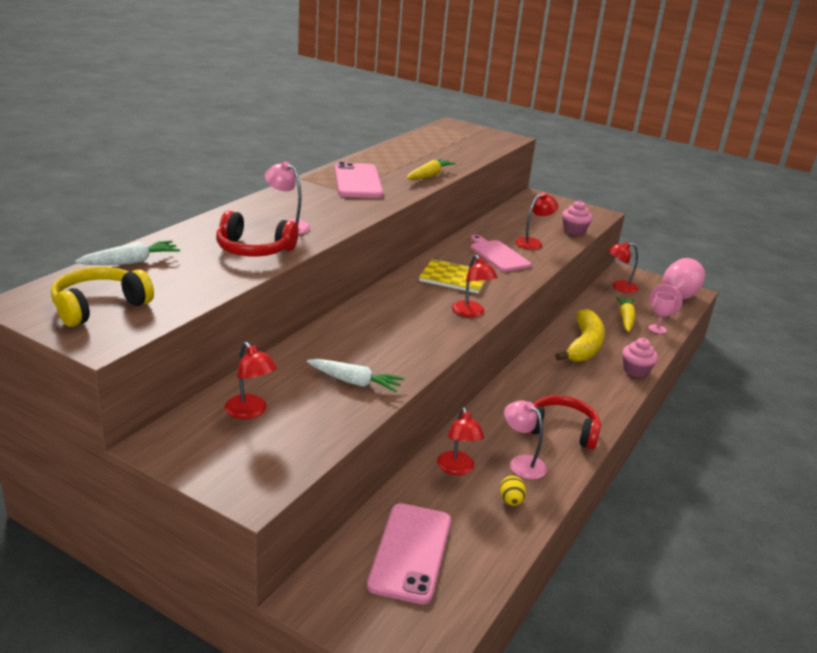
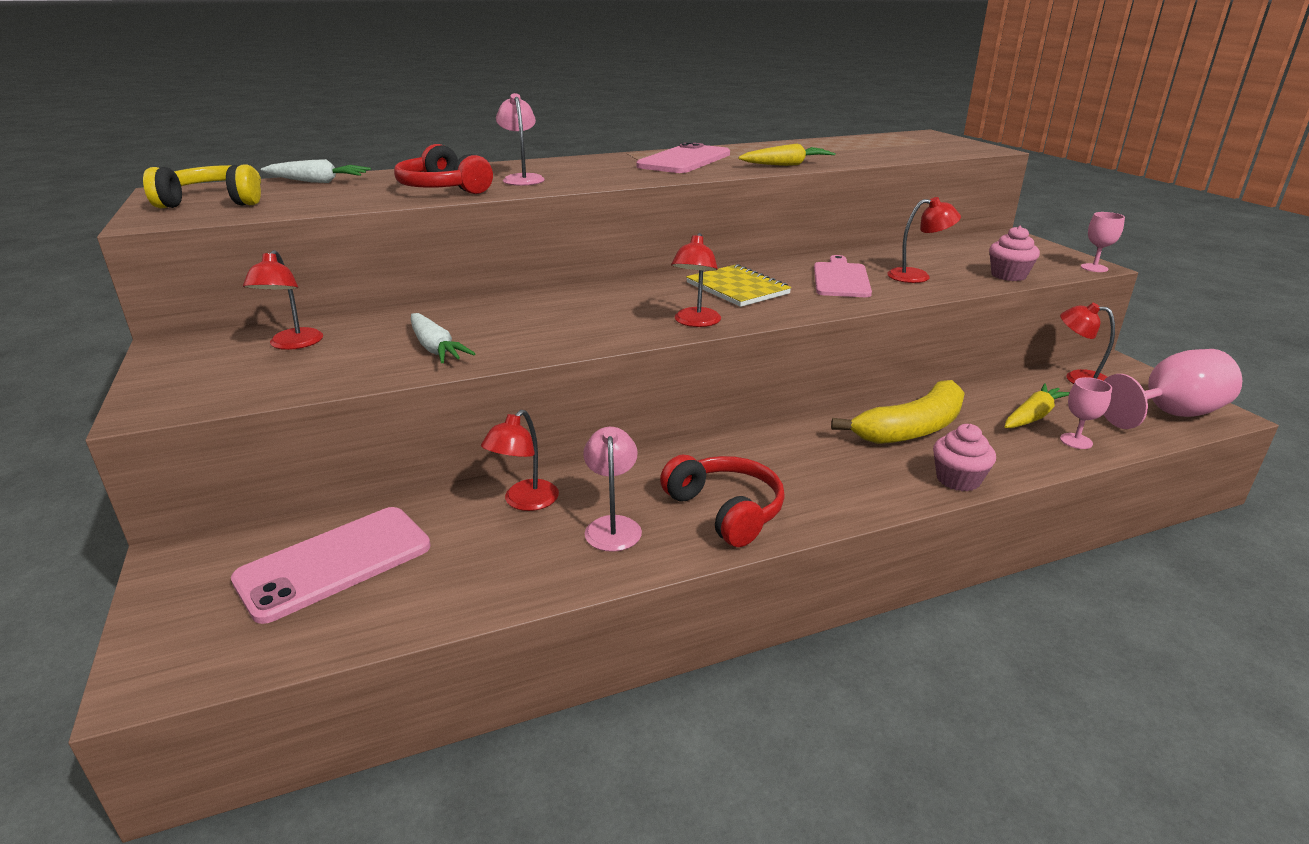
camera: 40 degrees right, 0 degrees up
(511, 501) = (531, 561): yellow egg -> none
(604, 215) = (1094, 268): none -> pink goblet

